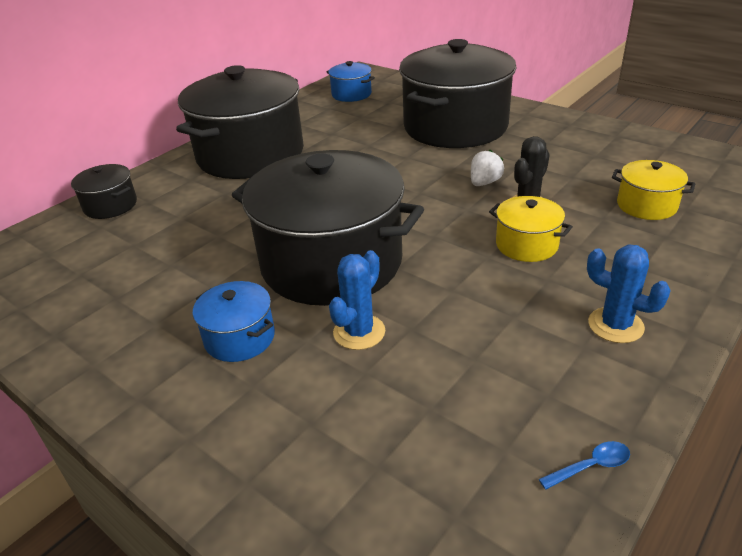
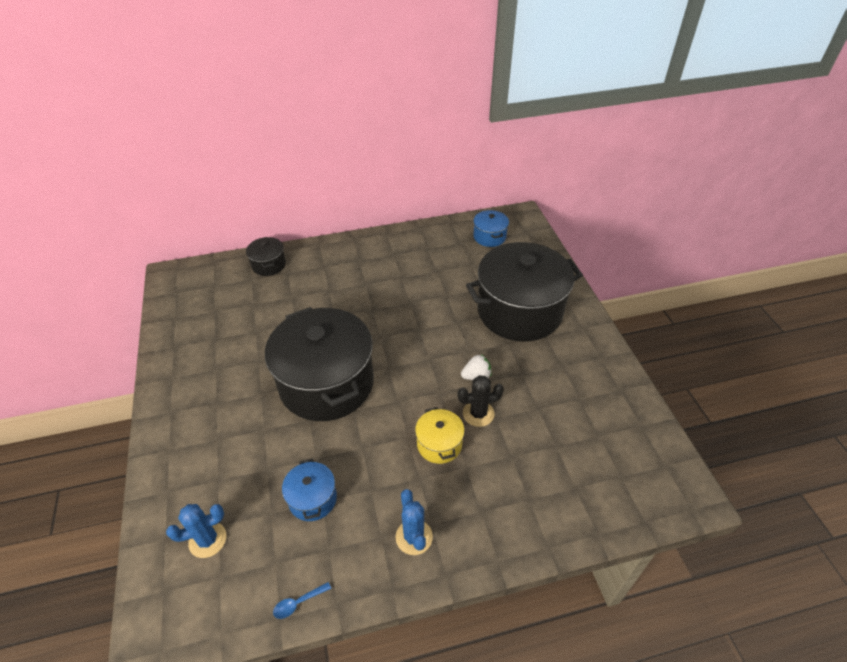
camera: 35 degrees right, 10 degrees up
(239, 338) = (239, 405): blue pot -> blue pot (312, 499)
(250, 154) = (373, 263): black pot -> none
(359, 332) = (290, 442): blue cactus -> blue cactus (207, 540)
(590, 466) = (298, 603): blue spoon -> blue spoon turned 135 degrees clockwise
(646, 205) = (552, 466): yellow pot -> none

